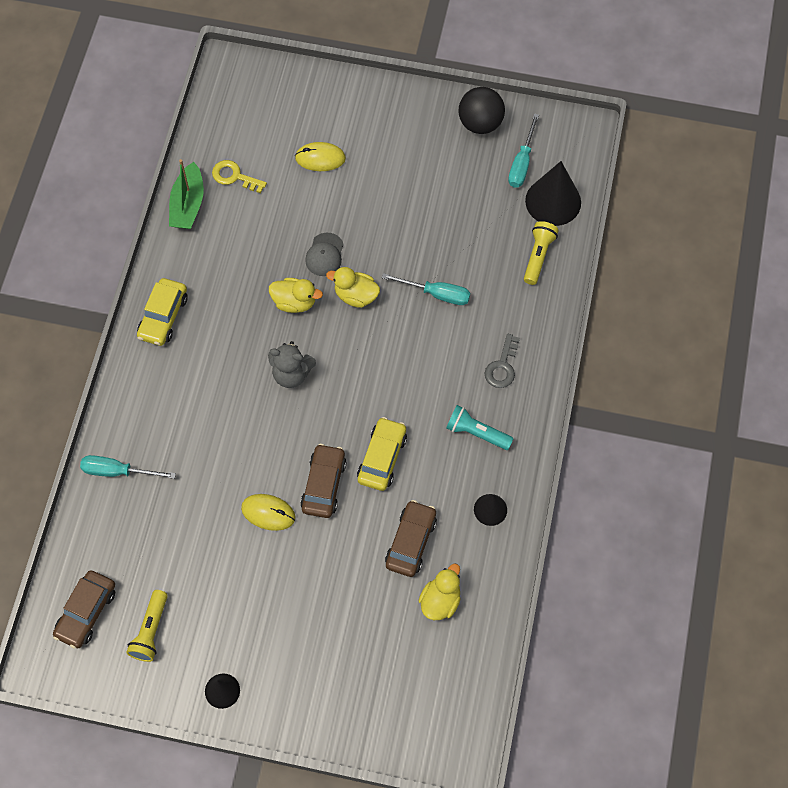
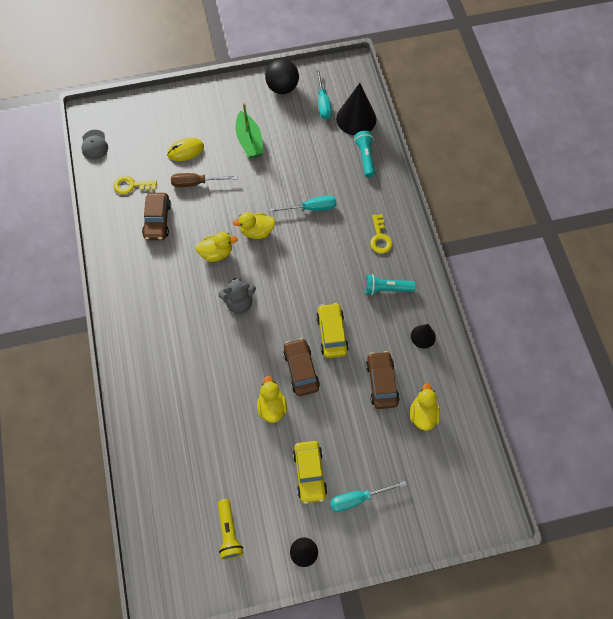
camera: 25 degrees left, 0 degrees up
(86, 612) = (174, 541): brown car -> brown car (157, 220)
(117, 471) = (147, 426): turquoise screwdriver -> turquoise screwdriver (358, 498)
(163, 317) = (127, 301): yellow car -> yellow car (310, 473)
(188, 204) = (107, 217): green boat -> green boat (249, 141)
(268, 513) = (272, 407): yellow mouse -> yellow duck
(313, 205) = (196, 183): none -> brown screwdriver
(324, 255) = (221, 213): grey cap -> grey cap (94, 145)
(502, 366) = (380, 238): grey key -> yellow key
(538, 256) = (365, 157): yellow flashlight -> turquoise flashlight

